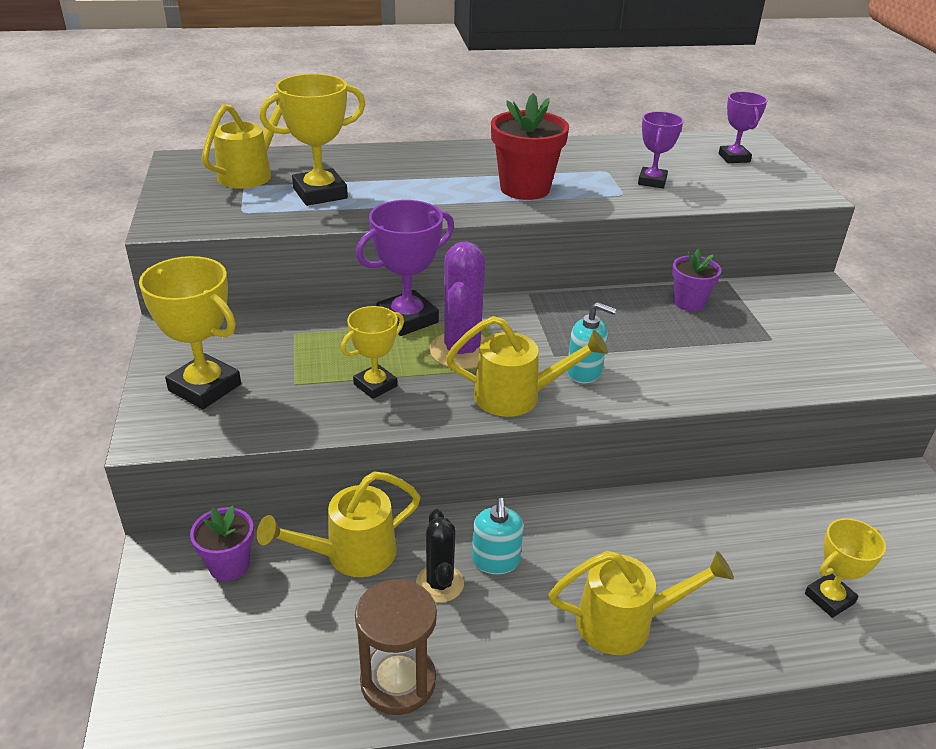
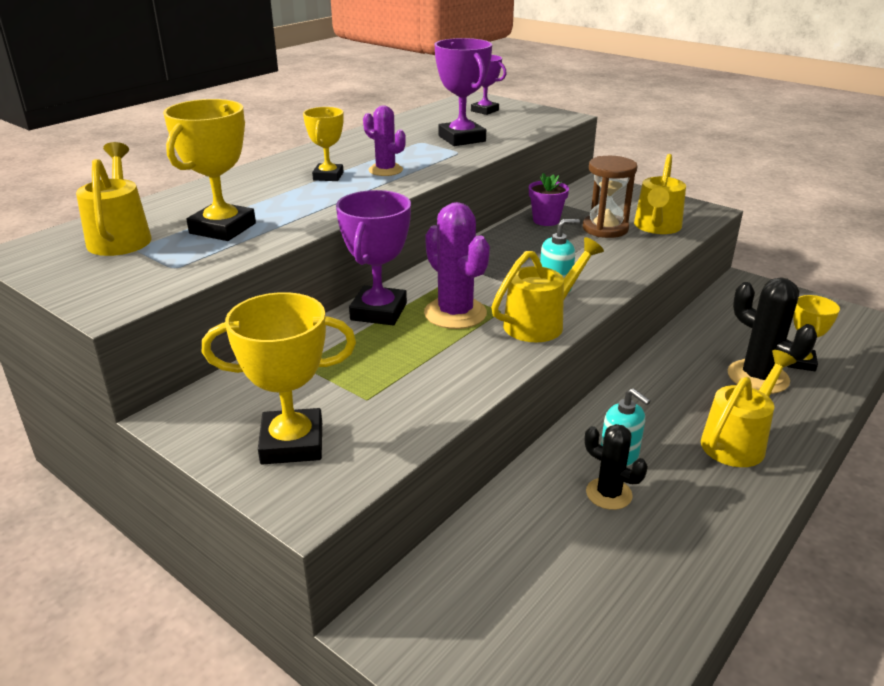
camera: 40 degrees left, 5 degrees down
(229, 565) = (446, 591): purple flower pot -> none
(351, 554) = (523, 517): yellow watering can -> yellow watering can (656, 227)
(375, 385) = (433, 366): yellow trophy -> yellow trophy (328, 176)
(398, 681) = (679, 572): brown hourglass -> brown hourglass (605, 229)
(525, 188) = (385, 170): red flower pot -> purple cactus
(652, 181) = (462, 139): purple trophy -> purple trophy, size x1.60
(751, 582) = (758, 377): none -> black cactus

